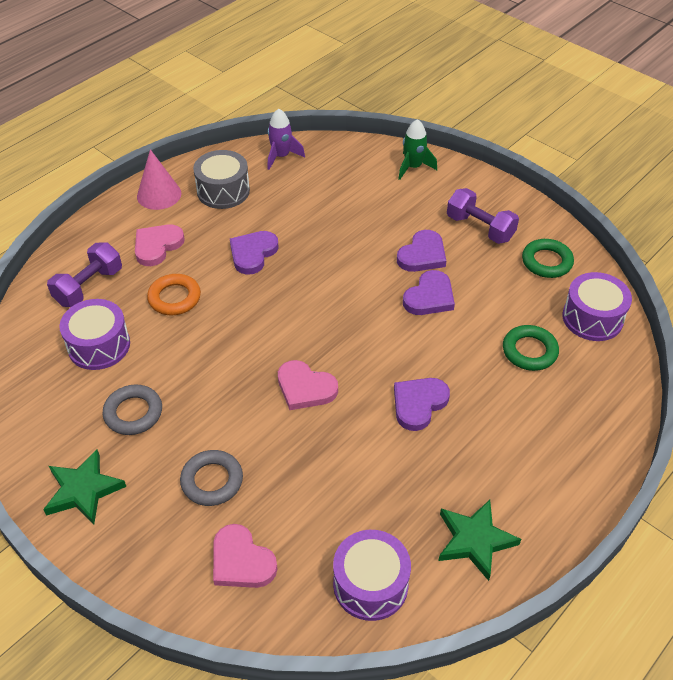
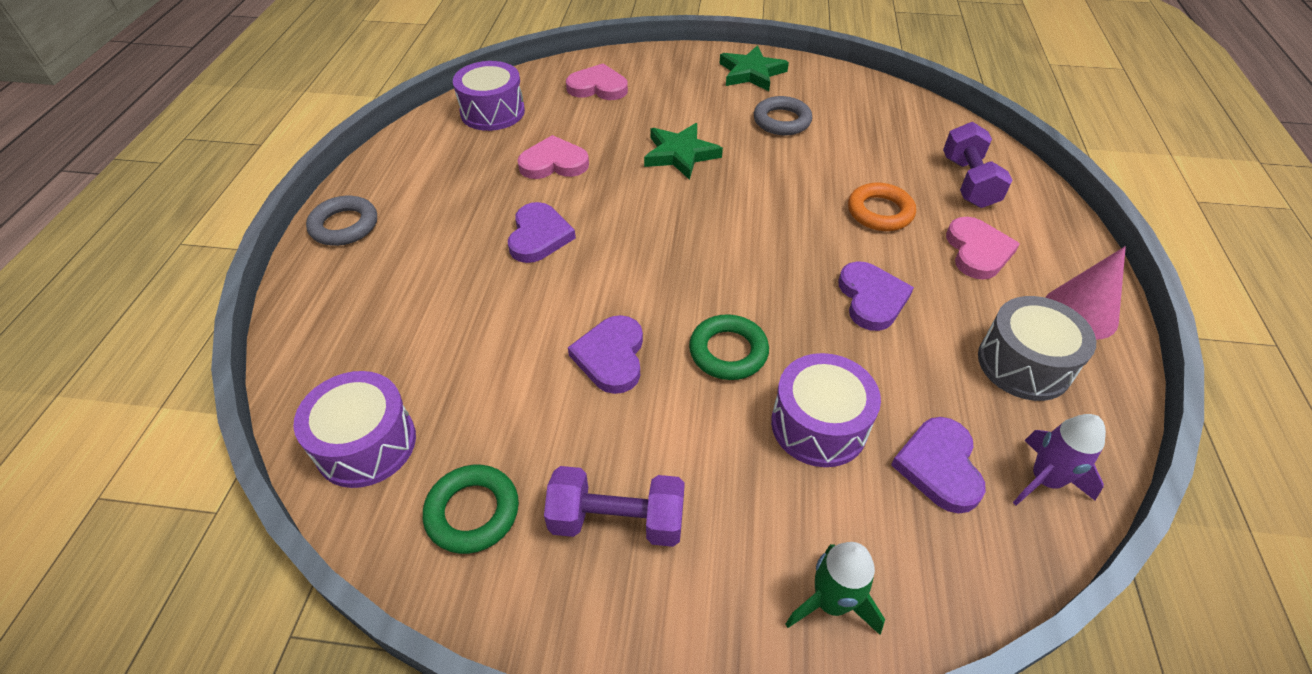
camera: 145 degrees right, 0 degrees up
(99, 345) = (880, 146): purple drum -> purple drum (819, 425)
(212, 481) = (668, 112): grey ring -> grey ring (344, 226)
(305, 388) = (661, 199): pink heart -> pink heart (554, 163)
(422, 255) = (668, 416): purple heart -> purple heart (939, 466)
(474, 540) = (422, 165): green star -> green star (680, 154)
(529, 351) = (441, 350): green ring -> green ring (728, 352)

